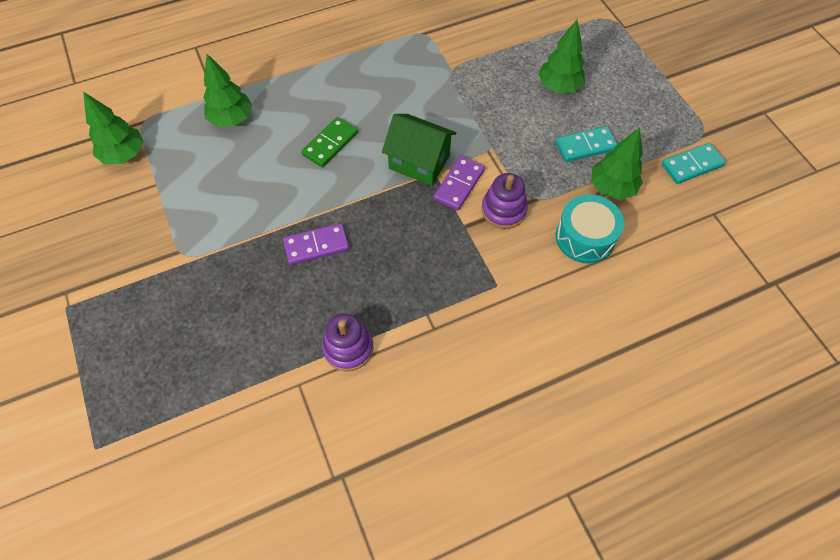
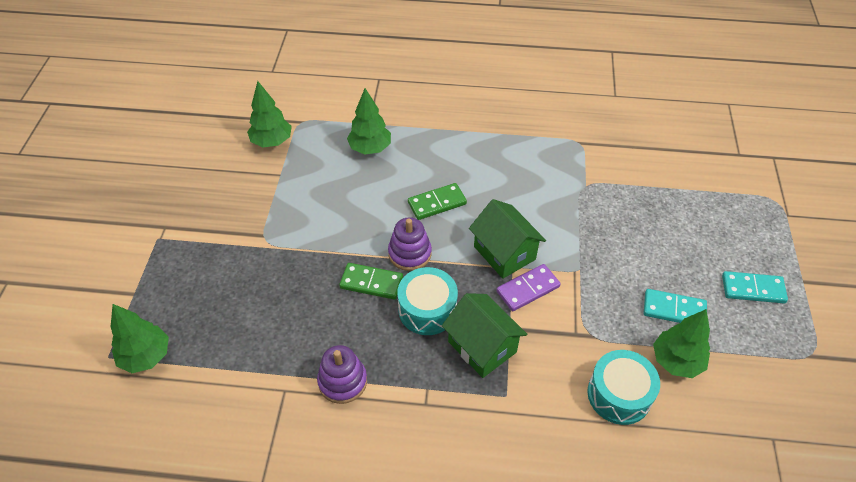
camera: 30 degrees right, 10 degrees down
(316, 246) = (371, 283): purple domino -> green domino
(383, 245) = (427, 309): none -> turquoise drum
(451, 254) = (482, 347): none -> green house
(503, 210) = (555, 331): purple stacking toy -> purple stacking toy (410, 253)
(559, 87) = (681, 243): green tree -> green tree (146, 356)
(692, 165) = (778, 380): turquoise domino -> turquoise domino (753, 289)

